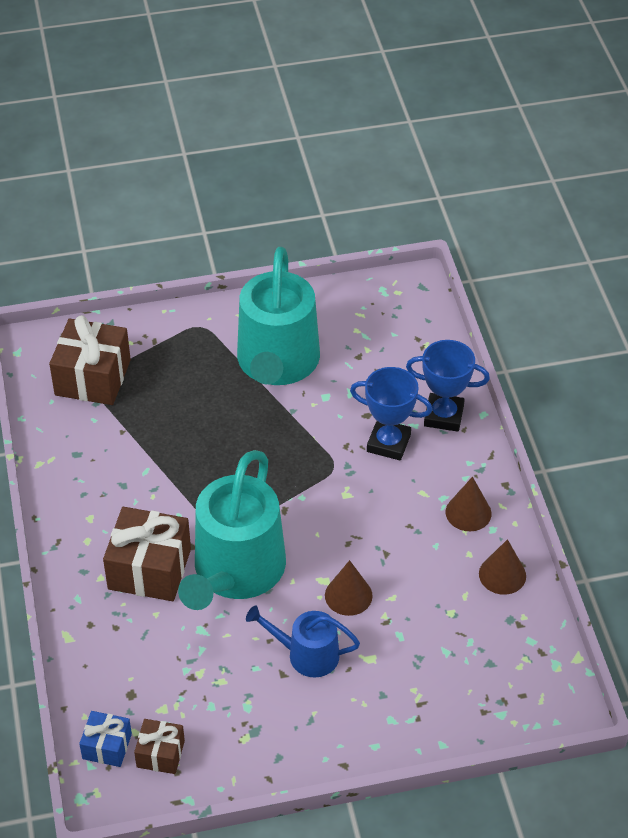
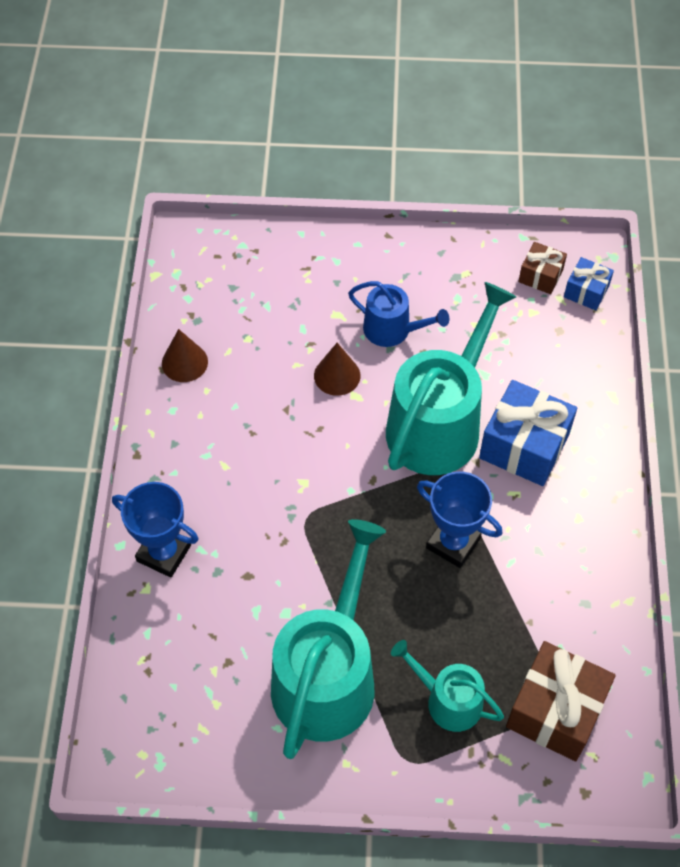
camera: 165 degrees left, 10 degrees up
(149, 569) = (524, 446): brown gift -> blue gift
(178, 367) = (448, 700): none -> turquoise watering can
(388, 443) = (237, 533): blue trophy -> blue trophy (453, 543)
(468, 512) = (188, 432): brown cone -> none

